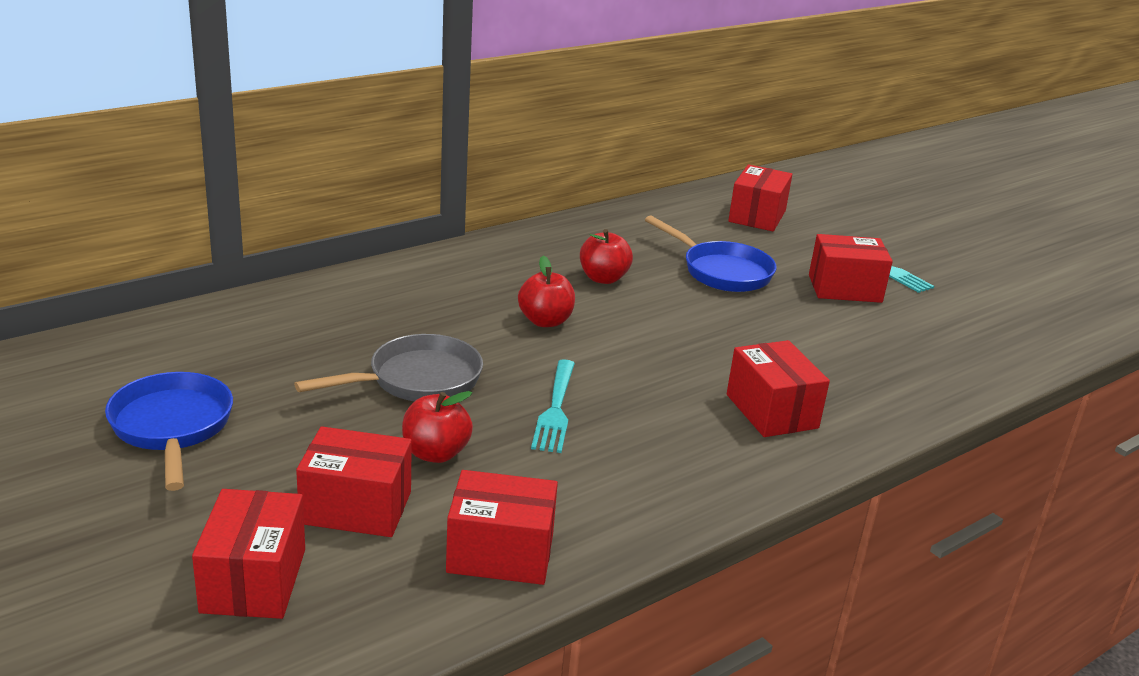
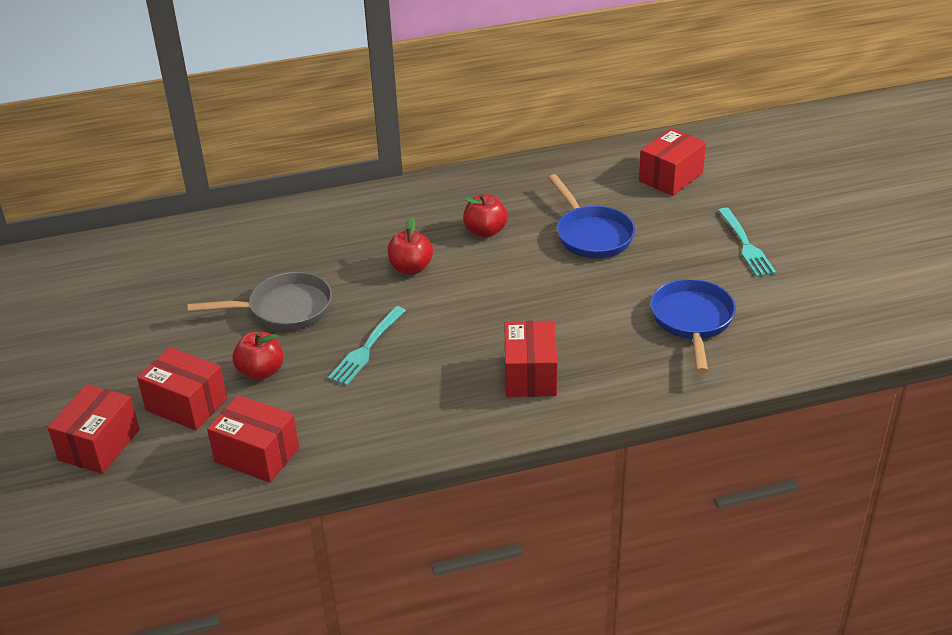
camera: 25 degrees right, 10 degrees up
(172, 428) = (106, 325): blue pan -> blue pan (692, 321)
(844, 288) = (689, 265): red box -> none

